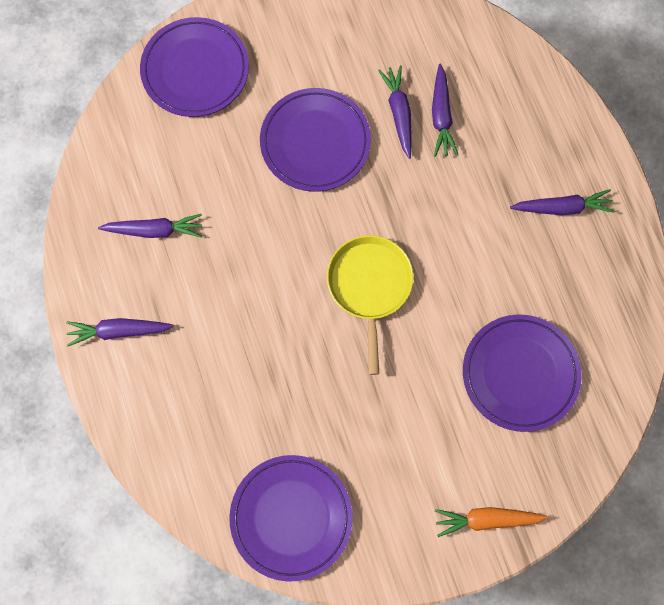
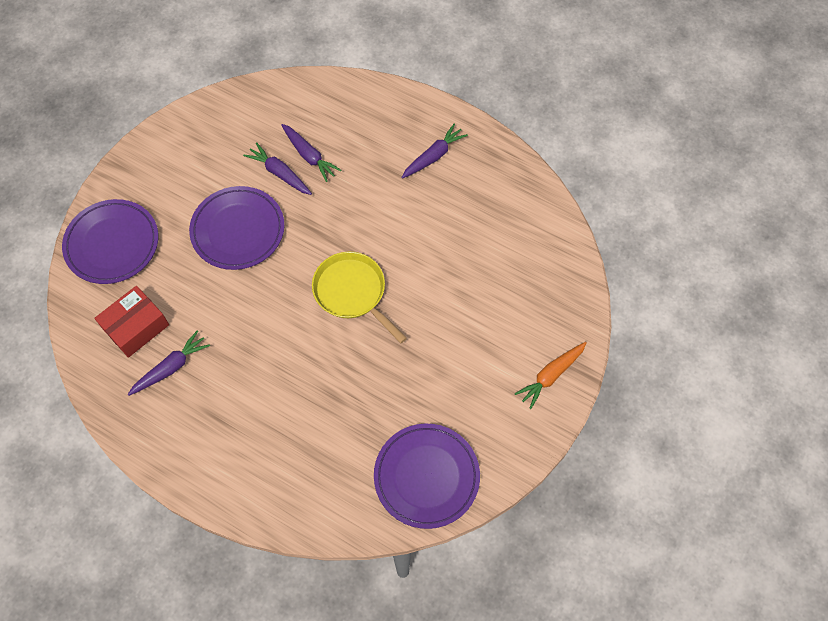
camera: 40 degrees left, 10 degrees down
(119, 331) = (201, 453): purple carrot -> none
(155, 167) = (136, 327): none -> red box
(520, 373) = (494, 272): purple plate -> none

